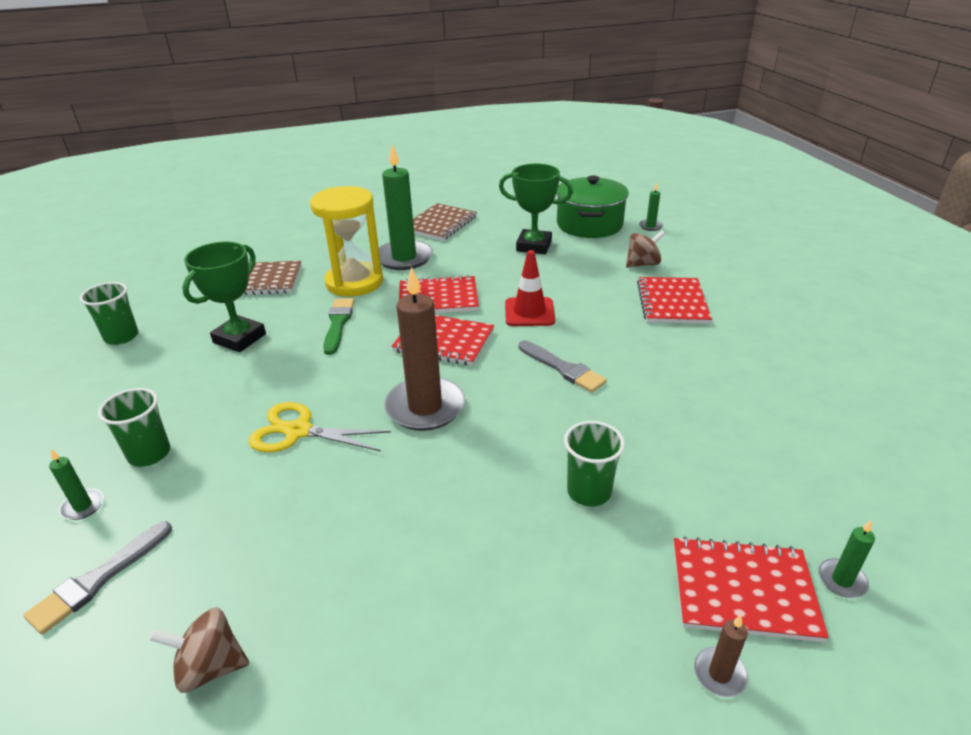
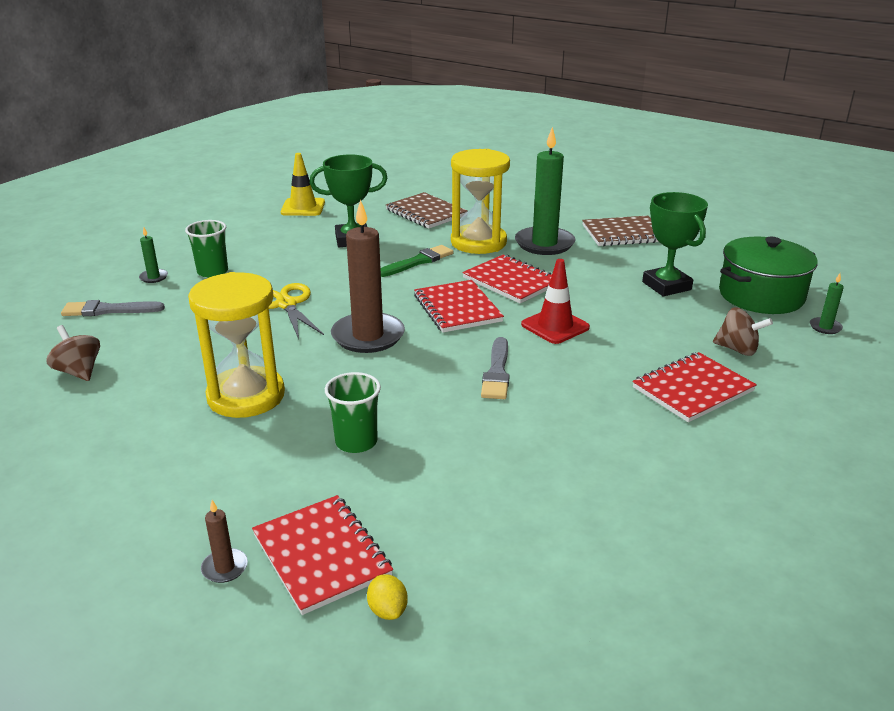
camera: 50 degrees right, 5 degrees down
(121, 337) = (303, 207): green cup -> yellow traffic cone
(436, 533) = (246, 396): none -> yellow hourglass
(842, 580) = (387, 610): green candle -> yellow lemon

